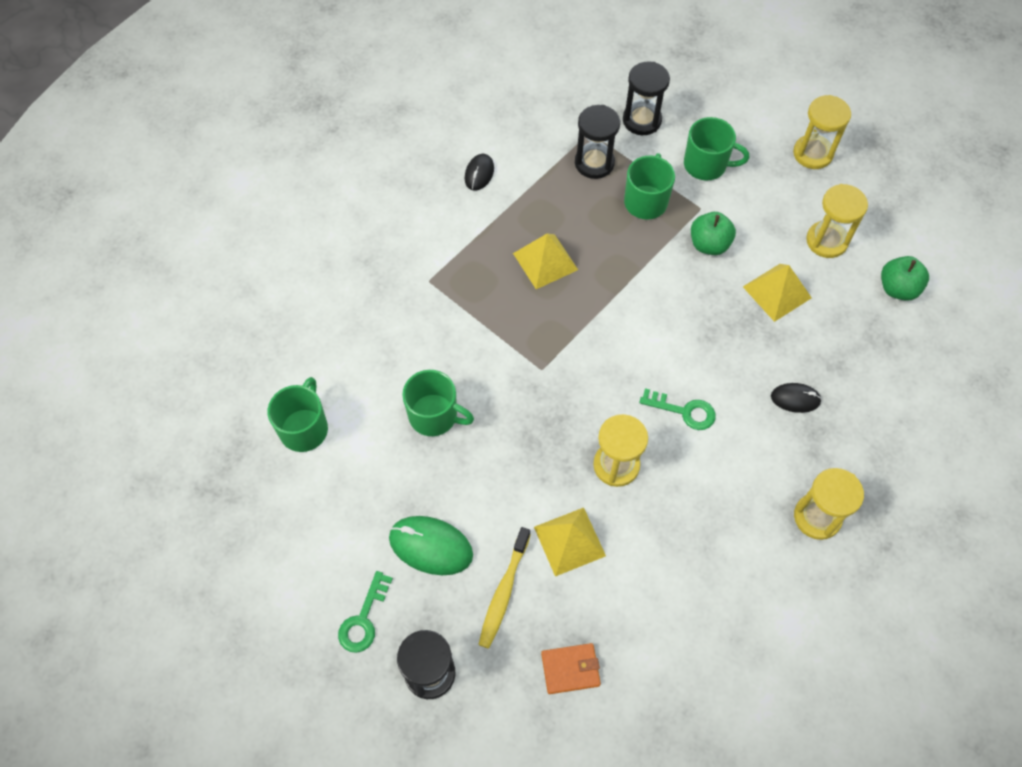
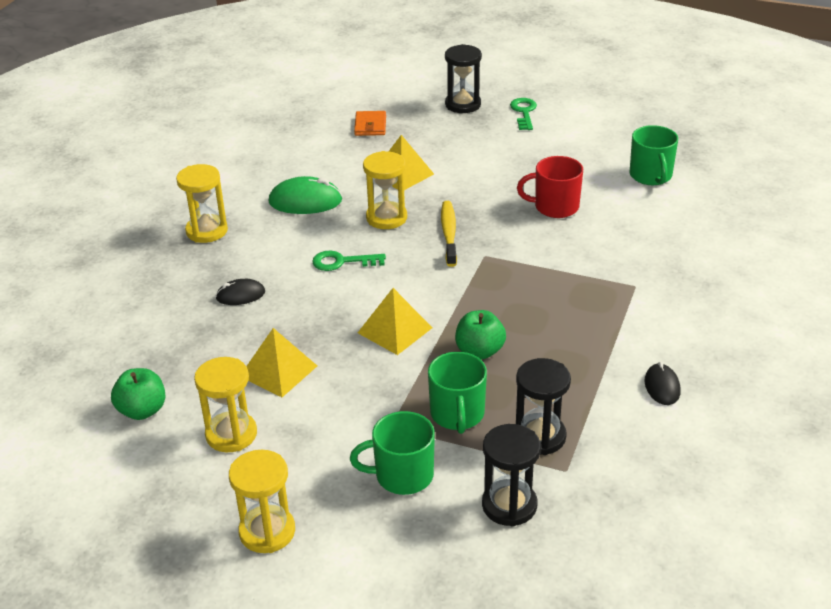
camera: 160 degrees right, 25 degrees down
(430, 546) = (503, 148): green mouse -> green mouse (305, 201)
(434, 416) = (555, 207): green mug -> red mug
(503, 592) = (436, 143): yellow toothbrush -> yellow toothbrush (449, 233)
(545, 261) = (533, 330): yellow pyramid -> yellow pyramid (394, 330)
(570, 669) = (370, 126): orange wallet -> orange wallet turned 60 degrees counterclockwise
(709, 244) = (367, 393): green apple -> green apple (479, 351)

